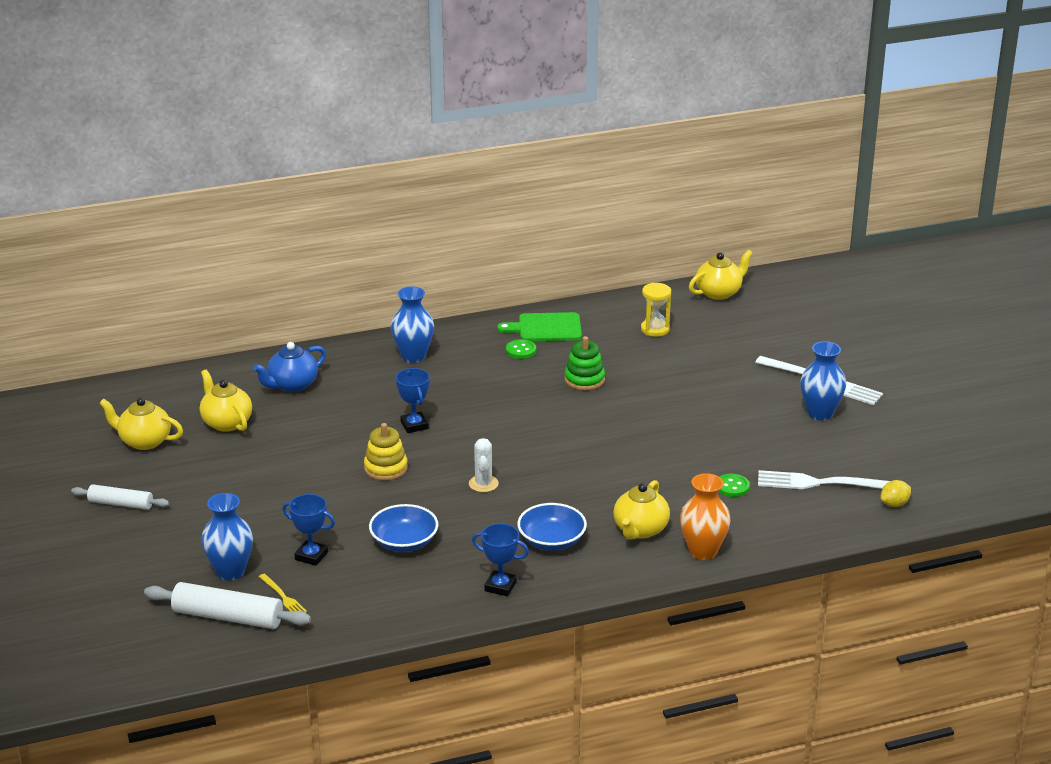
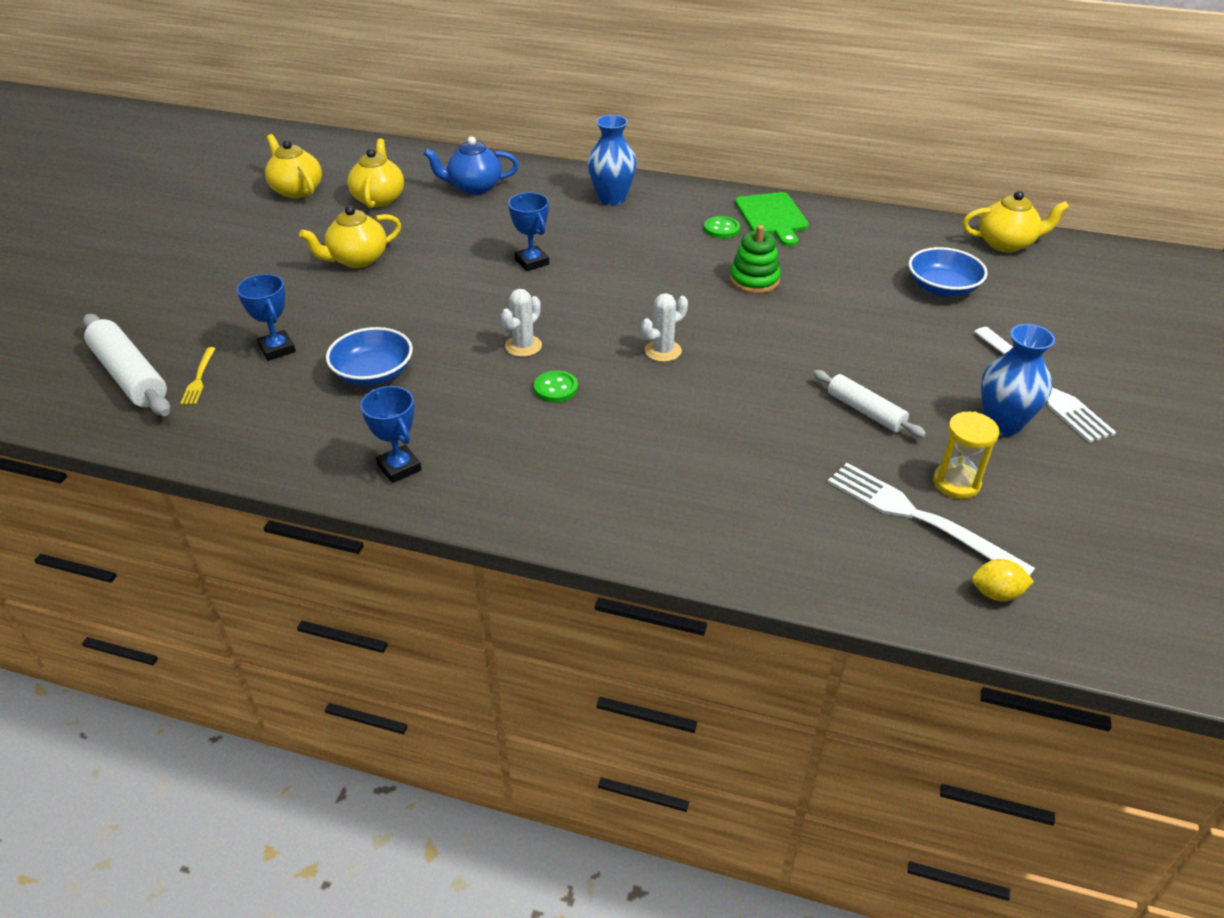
camera: 35 degrees right, 10 degrees up
(120, 504) = (204, 235): white rolling pin -> white rolling pin (865, 411)
(230, 571) = (194, 332): blue vase -> none
(386, 468) = (453, 292): yellow stacking toy -> none
(414, 425) = (532, 262): blue trophy -> blue trophy turned 45 degrees counterclockwise
(546, 328) = (772, 217): green cutting board -> green cutting board turned 135 degrees counterclockwise
(551, 541) = (515, 440): blue bowl -> blue bowl (942, 288)
(578, 450) = (663, 351): none -> white cactus
(640, 530) = (625, 473): yellow teapot -> yellow teapot (357, 259)
(655, 329) = (890, 257): yellow hourglass -> yellow hourglass (956, 483)
(703, 551) = (669, 536): orange vase -> none
(732, 487) = (793, 469): green button -> green button (556, 388)

